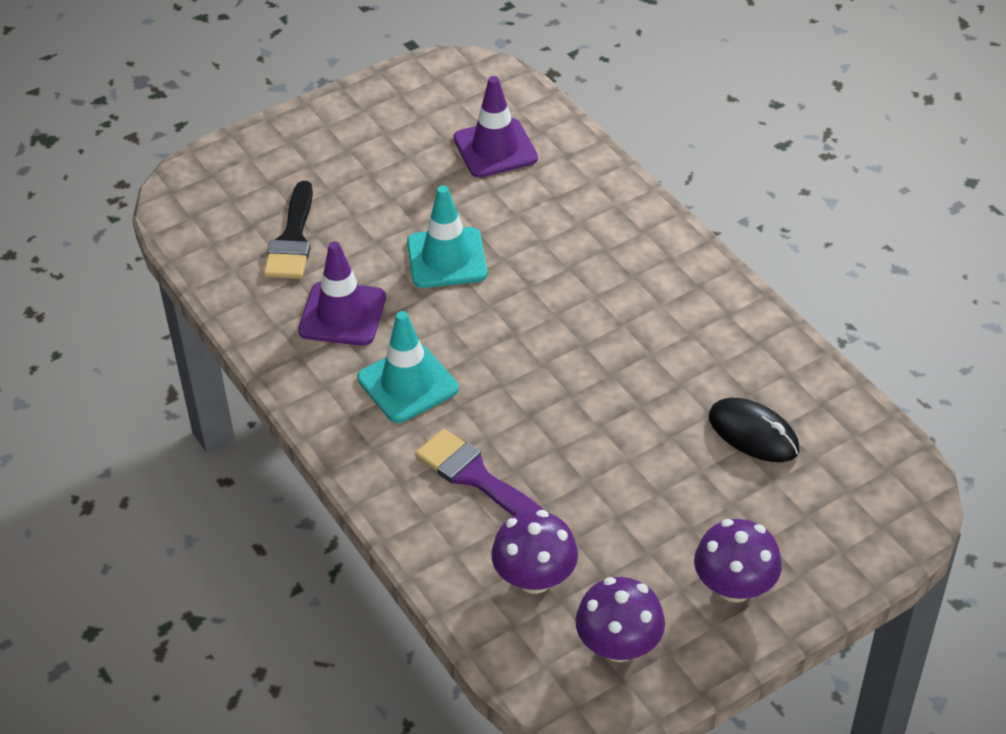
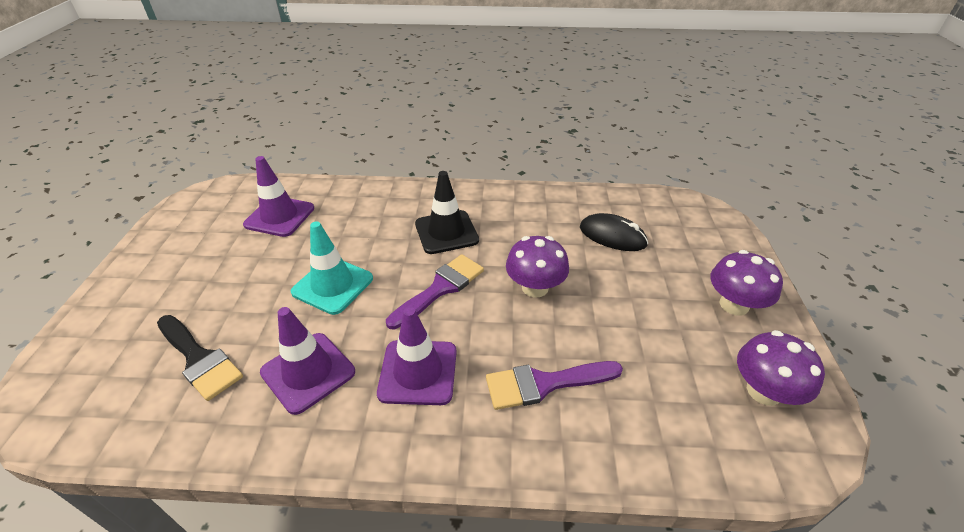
camera: 55 degrees left, 5 degrees down
(407, 384) = (418, 372): turquoise traffic cone -> purple traffic cone
(520, 337) = (440, 288): none -> purple brush
(534, 578) = (670, 404): purple mushroom -> purple mushroom (535, 287)
(608, 290) = (446, 232): none -> black traffic cone
(753, 434) = (612, 236): black mouse -> black mouse turned 45 degrees clockwise

